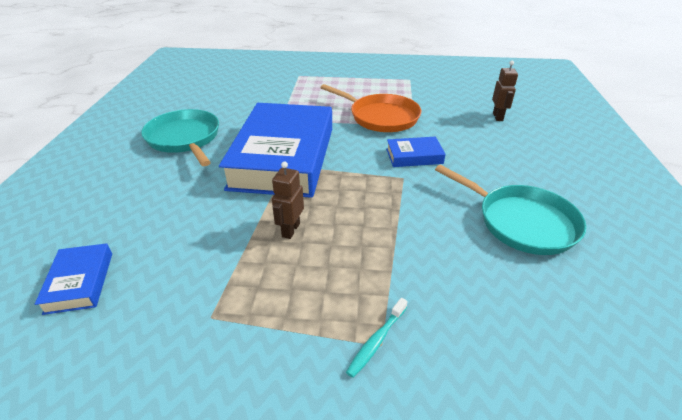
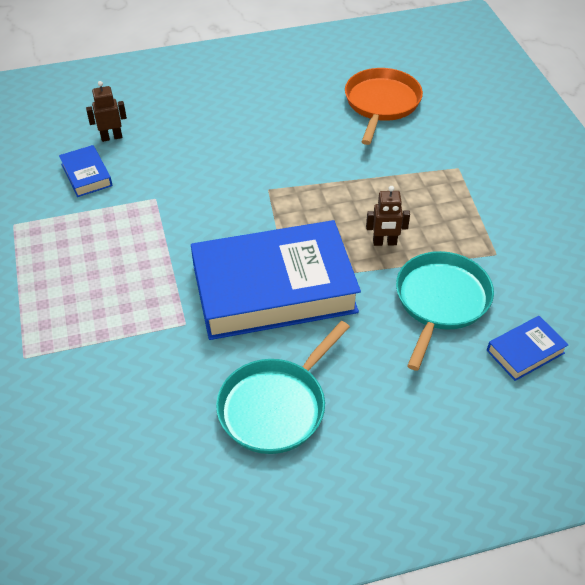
camera: 110 degrees left, 10 degrees up
(376, 341) = (457, 170): turquoise toothbrush -> none
(381, 117) = (144, 229): orange pan -> orange pan (381, 103)
(414, 156) = (225, 188): blue book -> blue book (86, 175)
(522, 222) = (298, 116): turquoise pan -> turquoise pan (440, 301)

